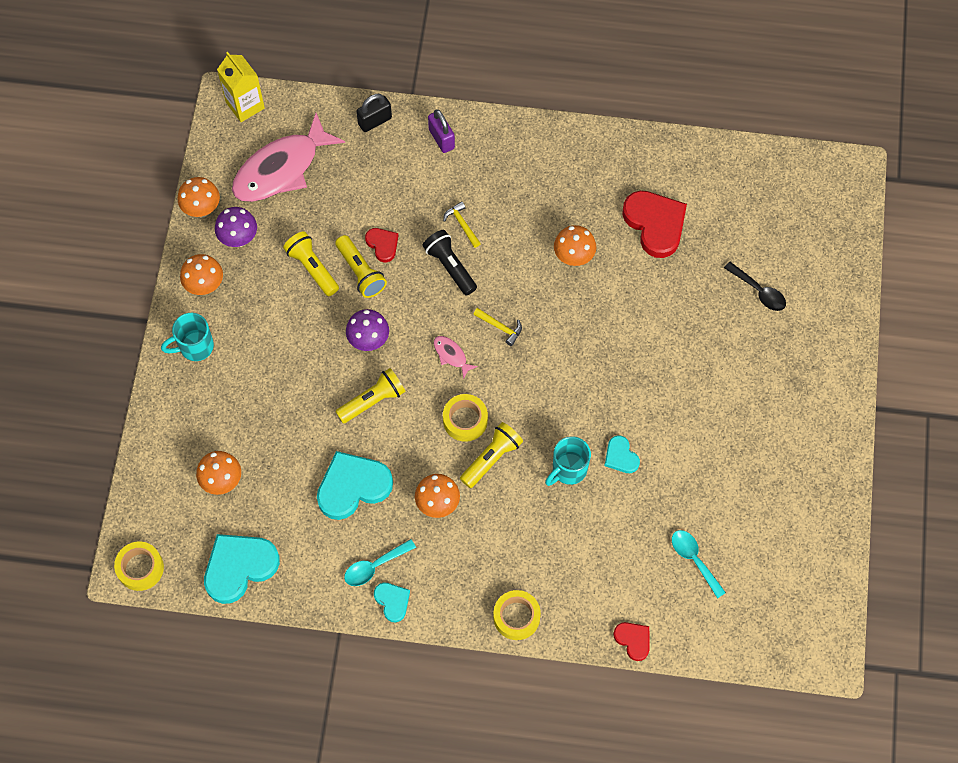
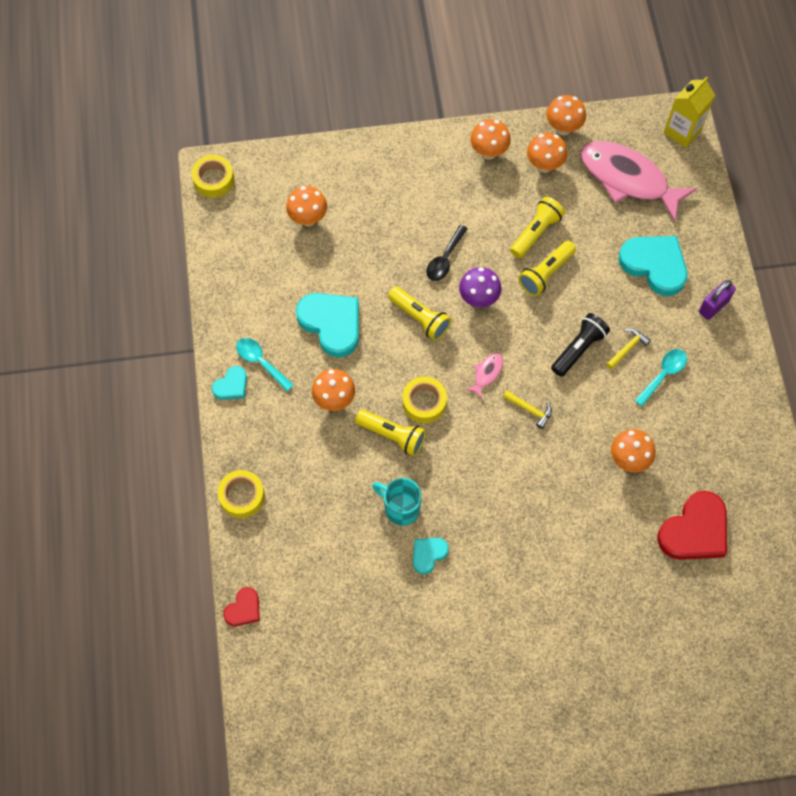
camera: 75 degrees right, 0 degrees up
(195, 347) = (427, 161): turquoise mug -> none
(239, 239) = (544, 165): purple mushroom -> orange mushroom
(239, 567) = (233, 254): turquoise heart -> turquoise heart (654, 265)
(375, 121) = (709, 243): black padlock -> none
(382, 245) = (581, 284): red heart -> none
(500, 327) = (530, 410): yellow hammer -> yellow hammer turned 75 degrees counterclockwise
(694, 559) = (339, 650): turquoise spoon -> turquoise spoon (663, 374)
(759, 291) = (655, 654): black spoon -> black spoon (445, 259)

